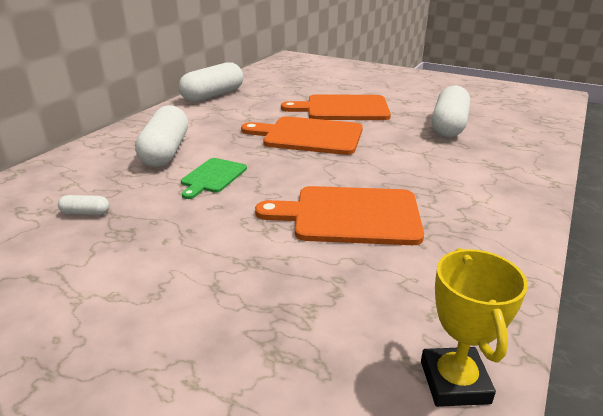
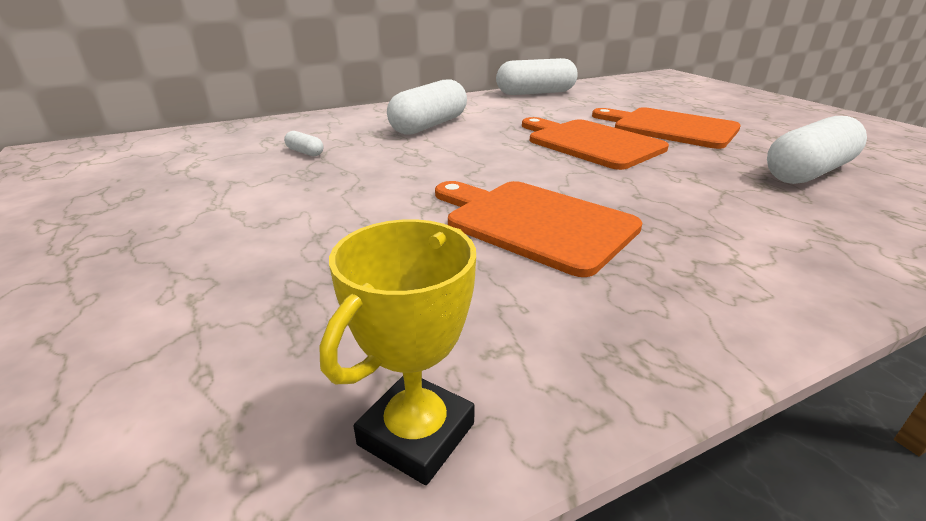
camera: 35 degrees right, 0 degrees up
(212, 177) = (441, 153): green cutting board -> none

